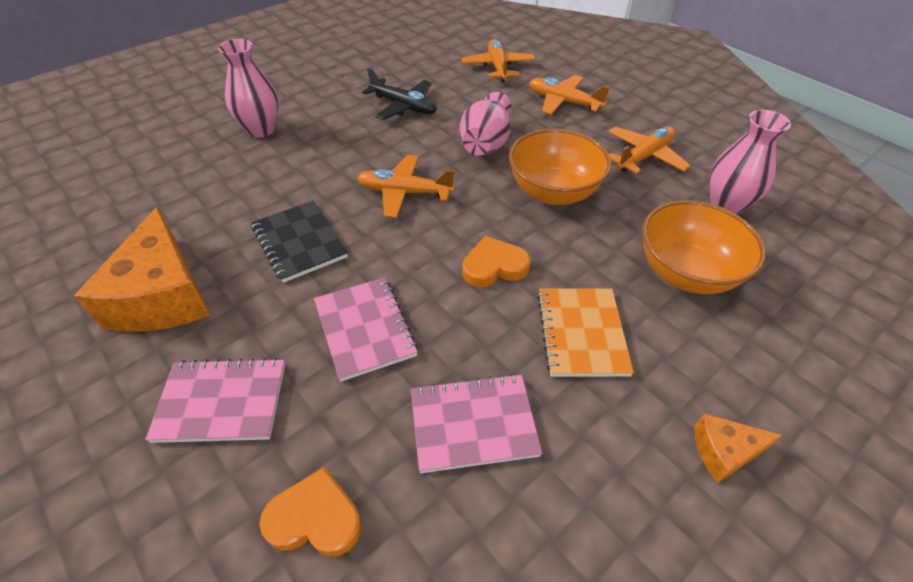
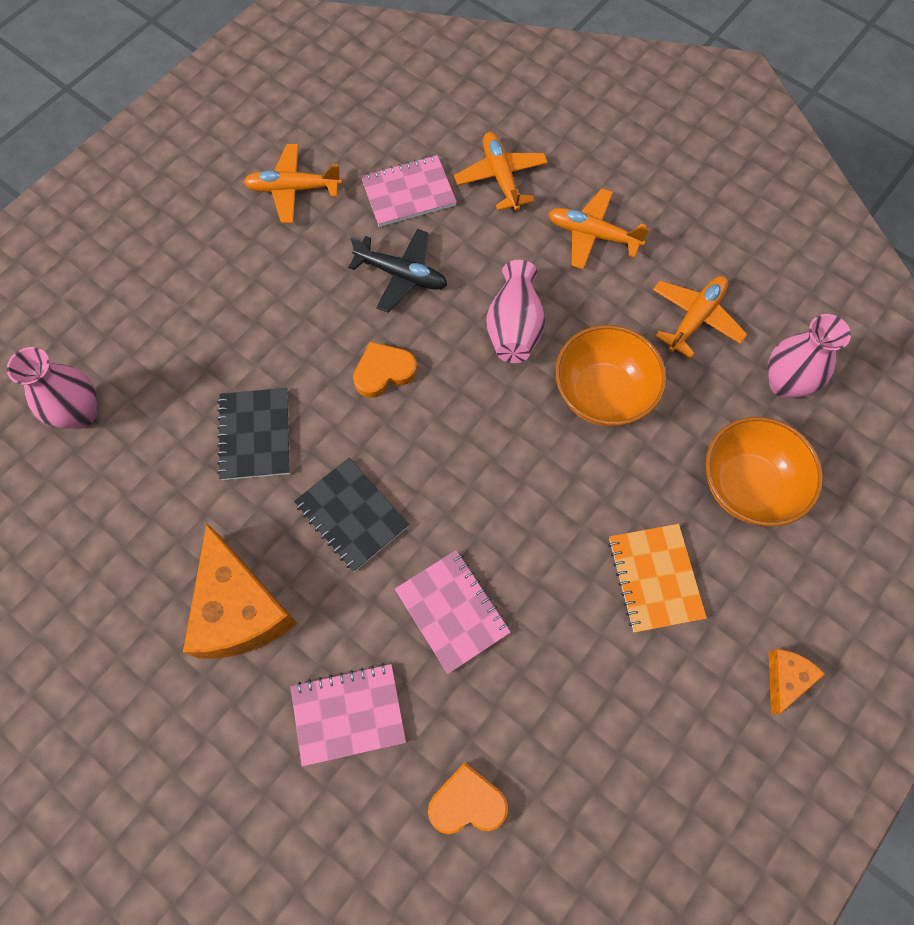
camera: 10 degrees left, 20 degrees up
(243, 180) = (255, 435): none -> black notebook
(261, 129) = (243, 346): pink vase -> pink vase (80, 413)
(404, 192) = (442, 422): orange plane -> orange plane (293, 189)
(473, 424) = (574, 693): pink notebook -> pink notebook (408, 193)
(494, 266) = (559, 511): orange heart -> orange heart (384, 372)
(724, 452) = (785, 678): orange cheese -> orange cheese turned 135 degrees clockwise

